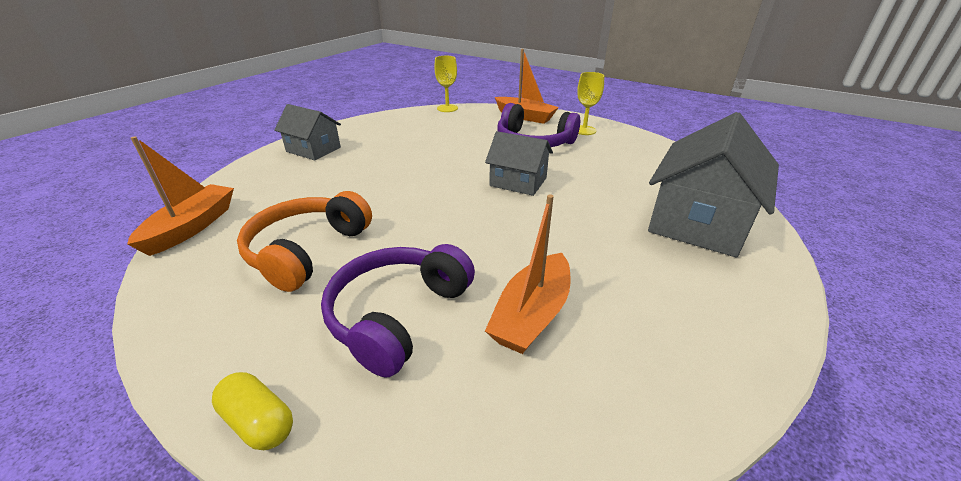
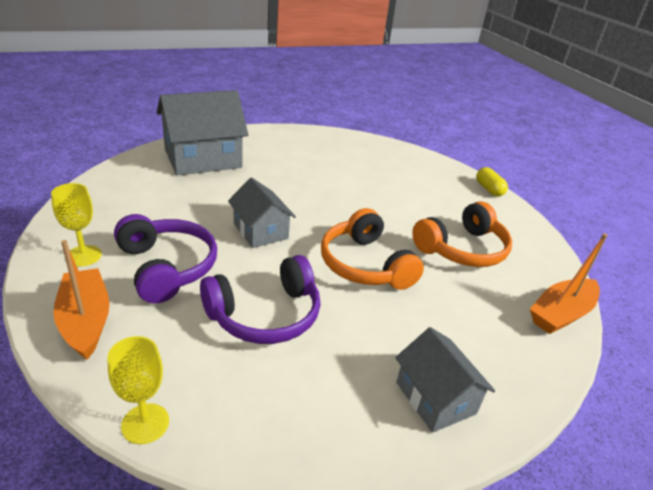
camera: 150 degrees left, 0 degrees up
(397, 315) = (420, 195): purple headphones -> purple headphones (265, 315)
(405, 193) = (365, 265): none -> orange headphones
(532, 314) = (357, 170): orange boat -> none

